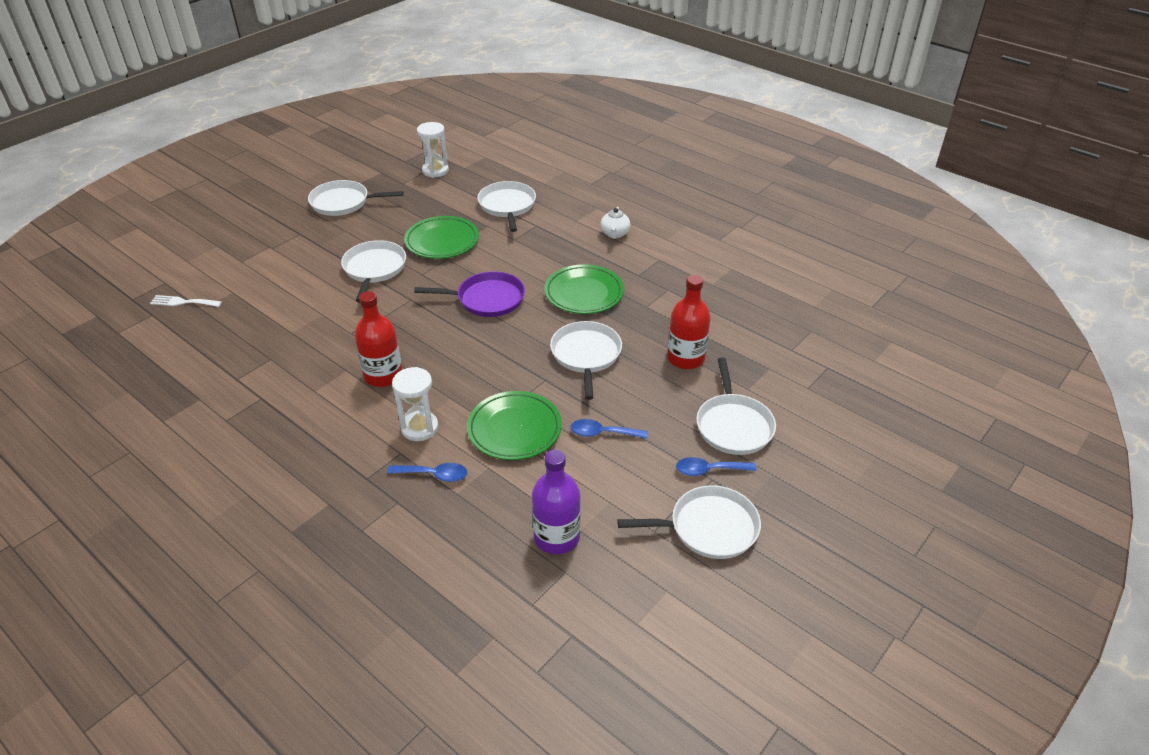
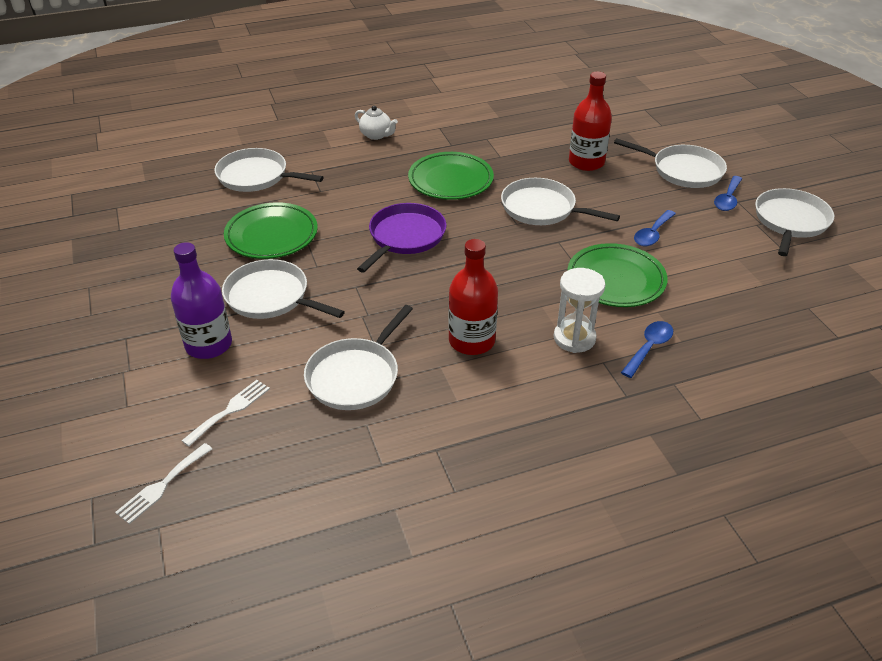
camera: 60 degrees left, 0 degrees up
(256, 299) = (230, 410): none -> white fork
(343, 203) = (100, 285): white pan -> white pan (355, 376)
(435, 171) = (124, 200): white hourglass -> none
(556, 537) = (766, 299): purple bottle -> purple bottle (209, 345)

